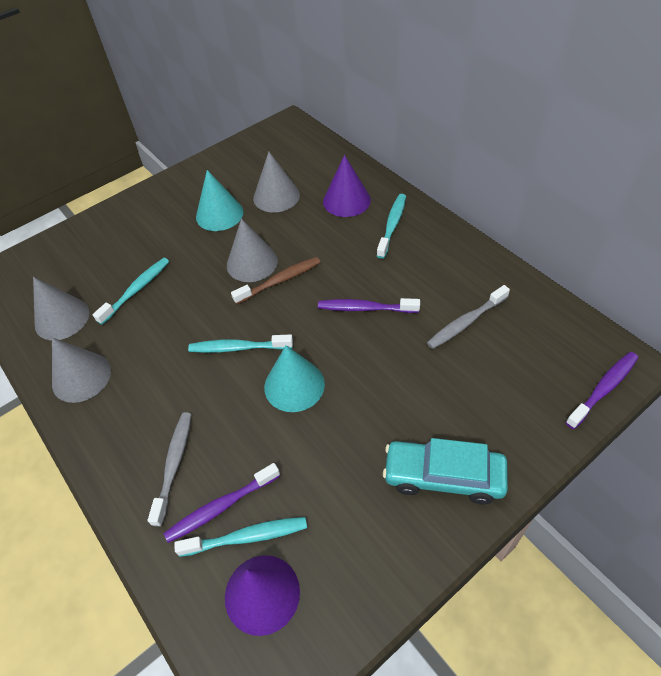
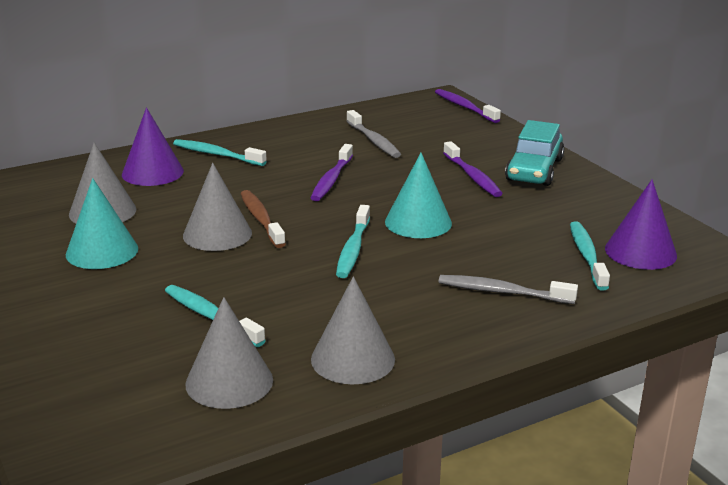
camera: 85 degrees left, 25 degrees down
(221, 507) = (555, 267): purple toothbrush -> purple toothbrush (472, 176)

